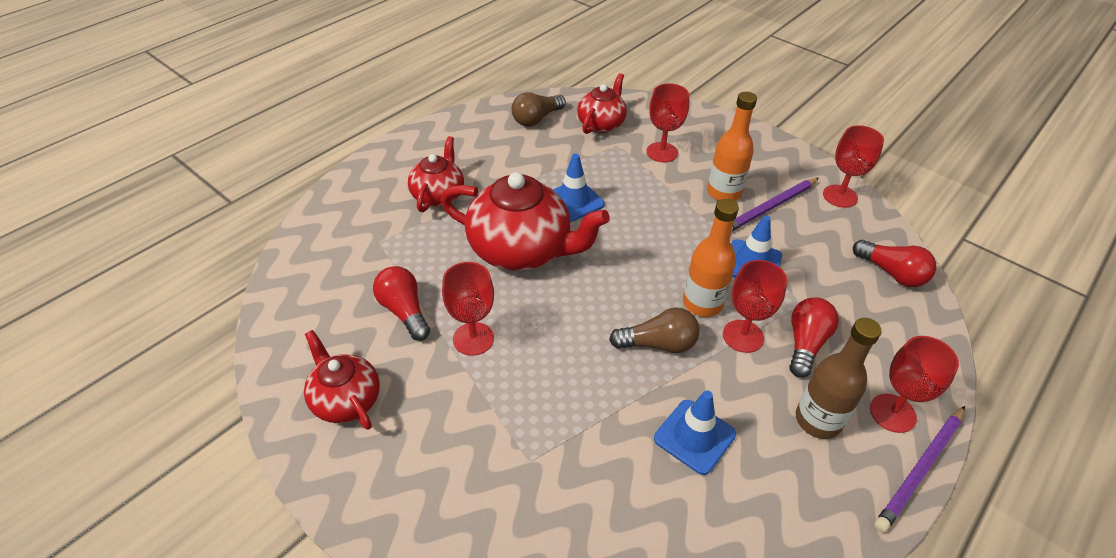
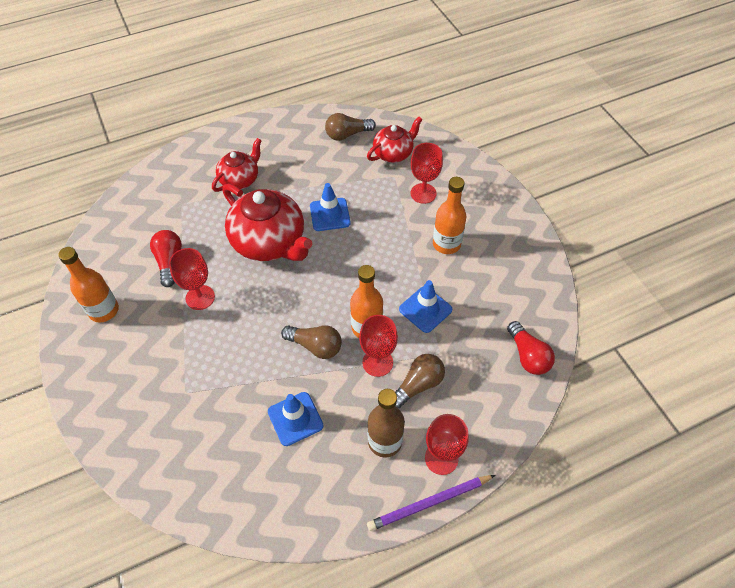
camera: 25 degrees right, 10 degrees up
(346, 400) = (104, 310): red teapot -> orange bottle
(770, 207) = (473, 269): purple pencil -> none
(805, 344) = (418, 385): red light bulb -> brown light bulb
(840, 196) = (538, 277): red goblet -> none

